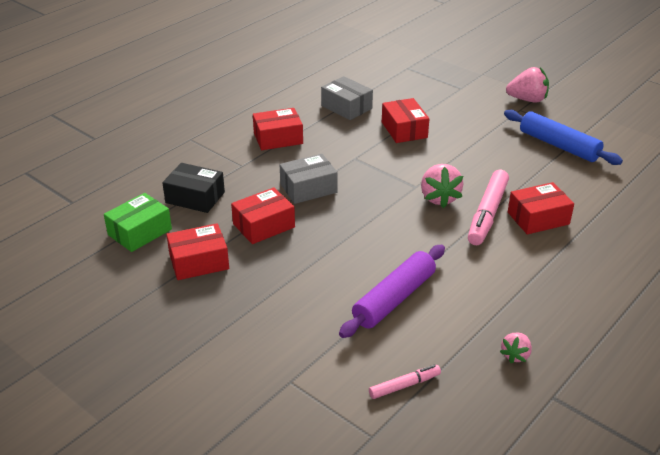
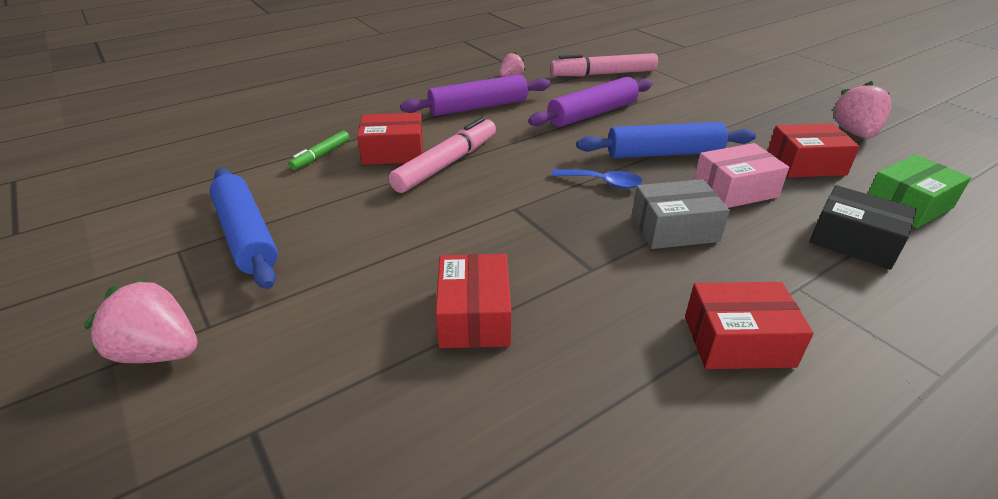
camera: 165 degrees left, 0 degrees up
(264, 225) = (735, 189): red box -> pink box
(318, 254) = (664, 153): none -> blue rolling pin
(346, 107) = (574, 414): grey box -> none
(362, 216) = (603, 182): none -> blue spoon
(404, 385) = (603, 74): pink marker -> pink marker, size x1.87
(439, 198) = (492, 189): pink strawberry -> pink strawberry (854, 133)
(512, 288) = (478, 107): none -> purple rolling pin
(589, 206) = (321, 155): none -> green marker

